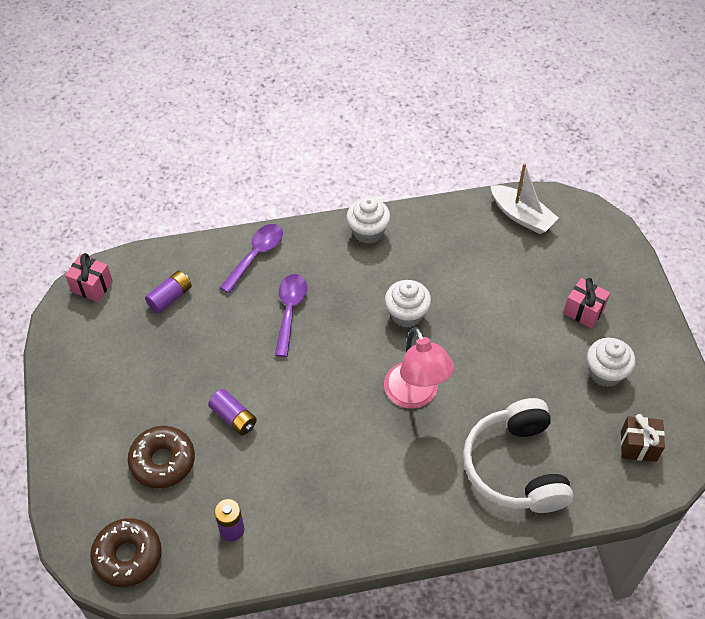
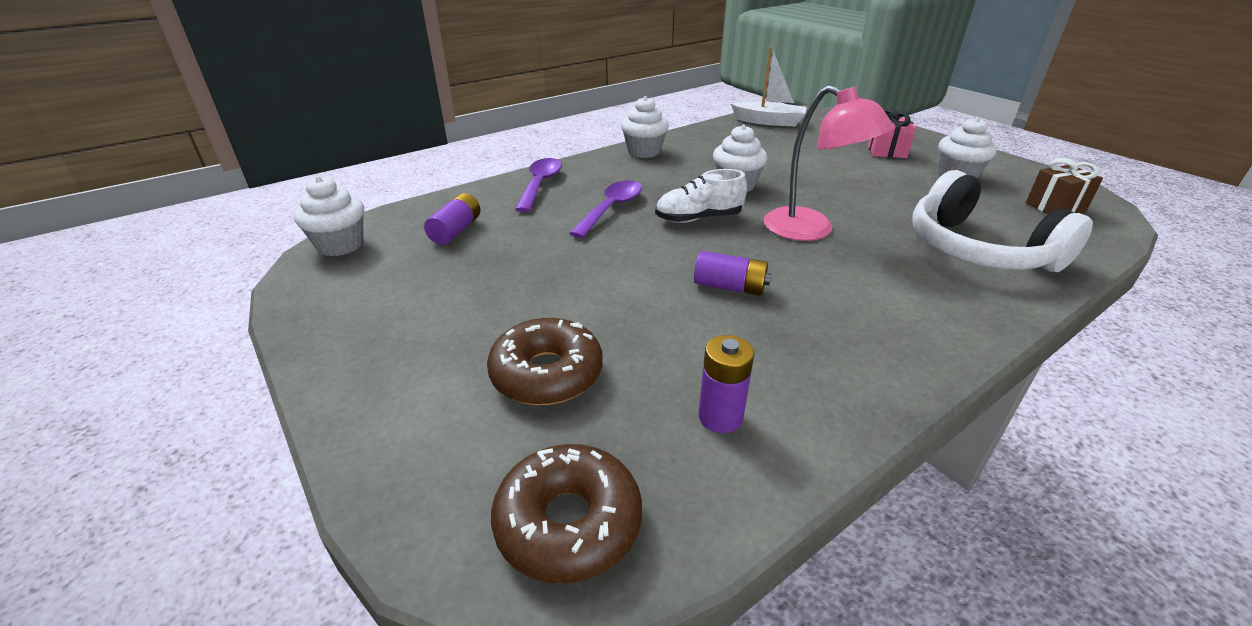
camera: 25 degrees left, 20 degrees down
(92, 286) = (340, 245): pink gift -> white cupcake
(233, 417) = (618, 302): purple battery -> purple battery (729, 287)
(290, 311) = (611, 209): purple spoon -> purple spoon turned 45 degrees clockwise
(344, 348) = (698, 218): none -> white shoe

